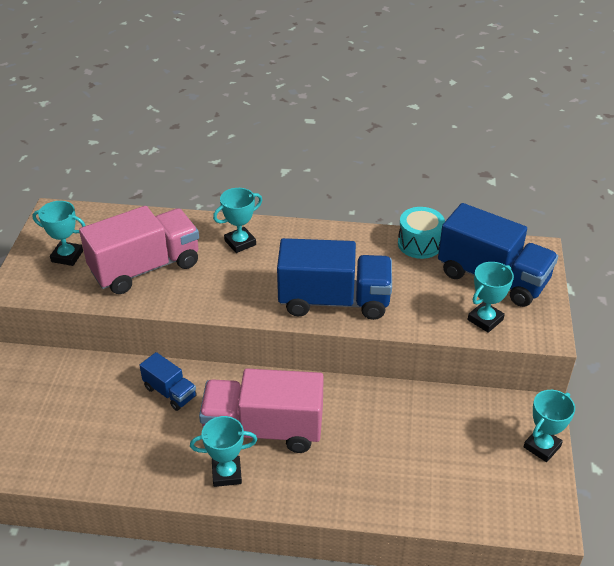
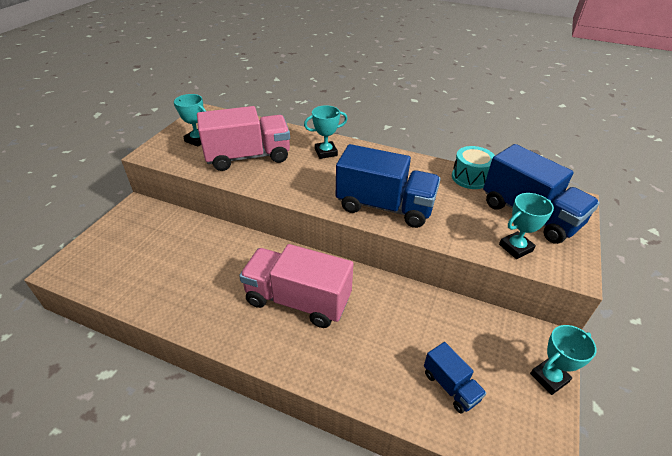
camera: 15 degrees right, 0 degrees up
(170, 392) = (237, 253): blue truck -> blue truck (450, 386)
(226, 474) = (253, 330): turquoise trophy -> none

